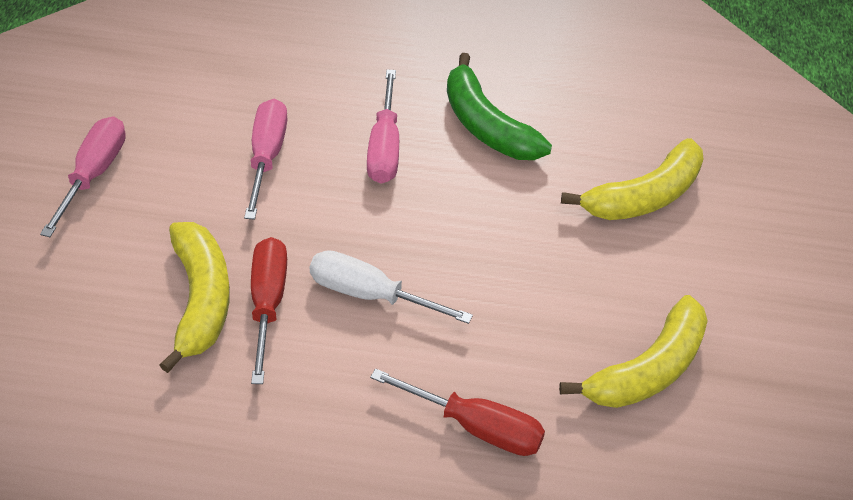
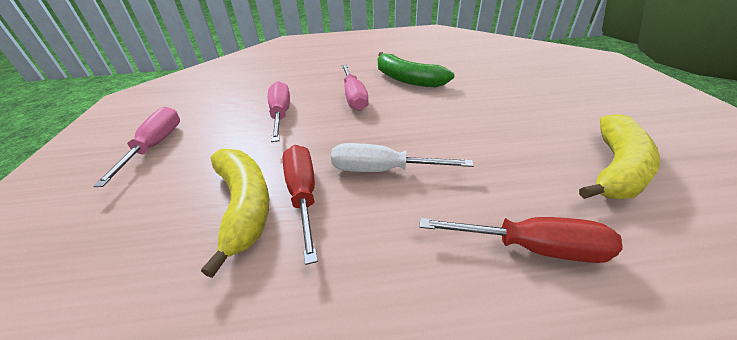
camera: 10 degrees left, 10 degrees down
(644, 196) = (516, 88): yellow banana -> none

